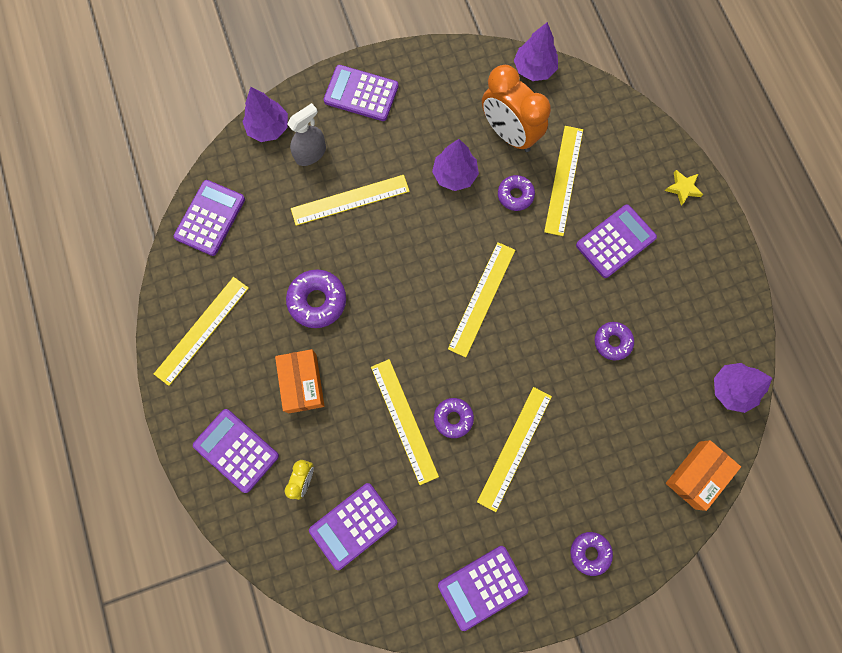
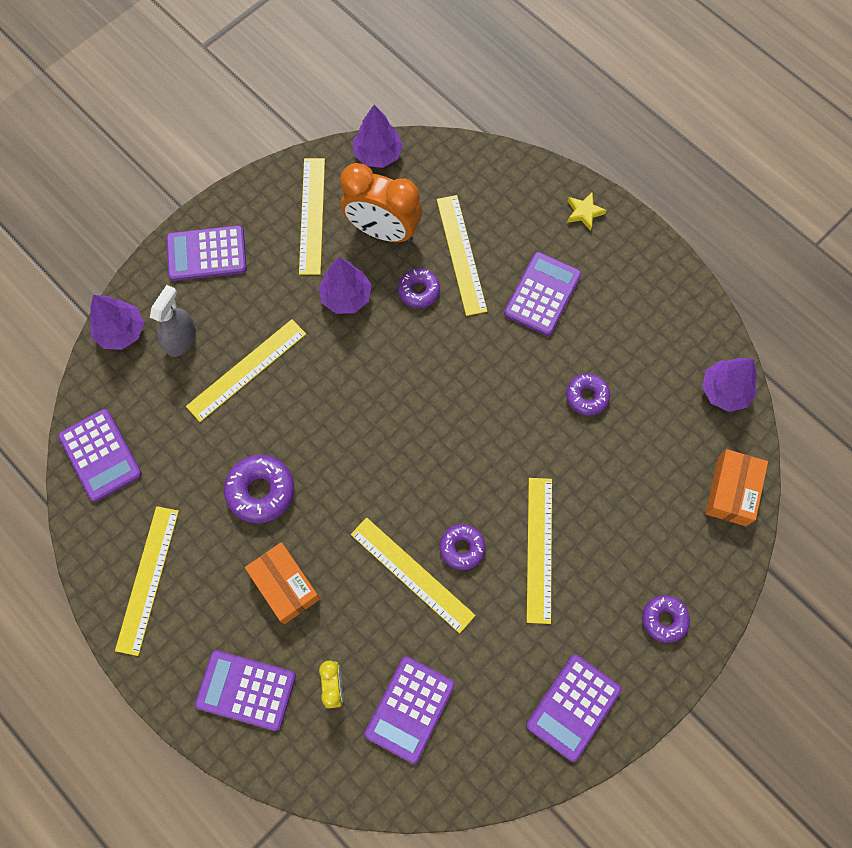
camera: 25 degrees left, 5 degrees down
(210, 218) = (100, 455): purple calculator -> purple calculator turned 150 degrees clockwise
(482, 299) = (434, 411): yellow ruler -> yellow ruler (312, 215)

